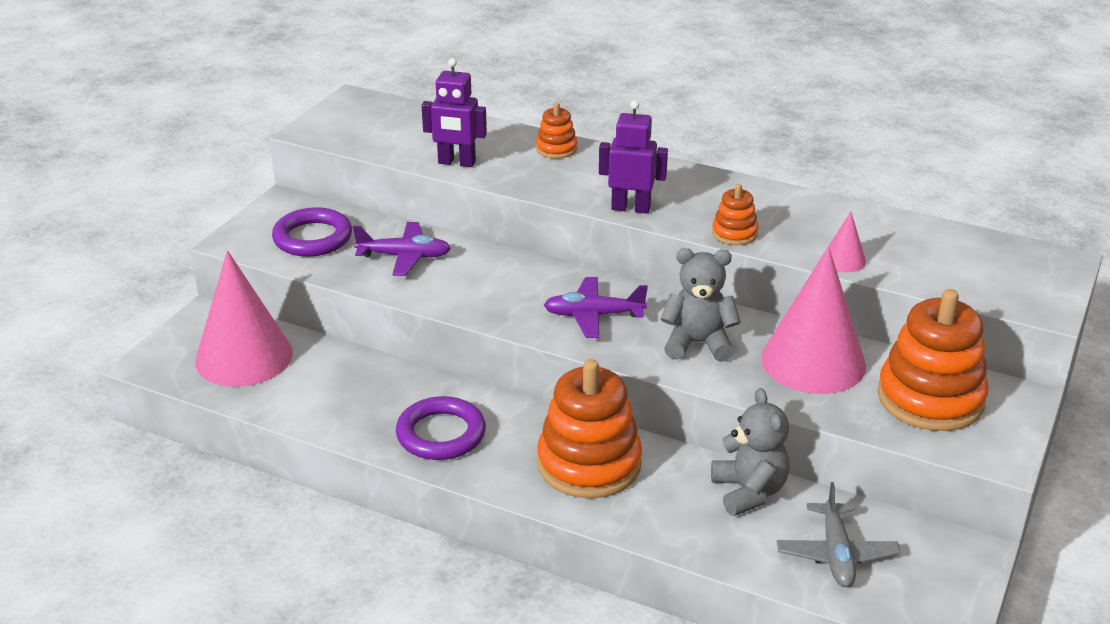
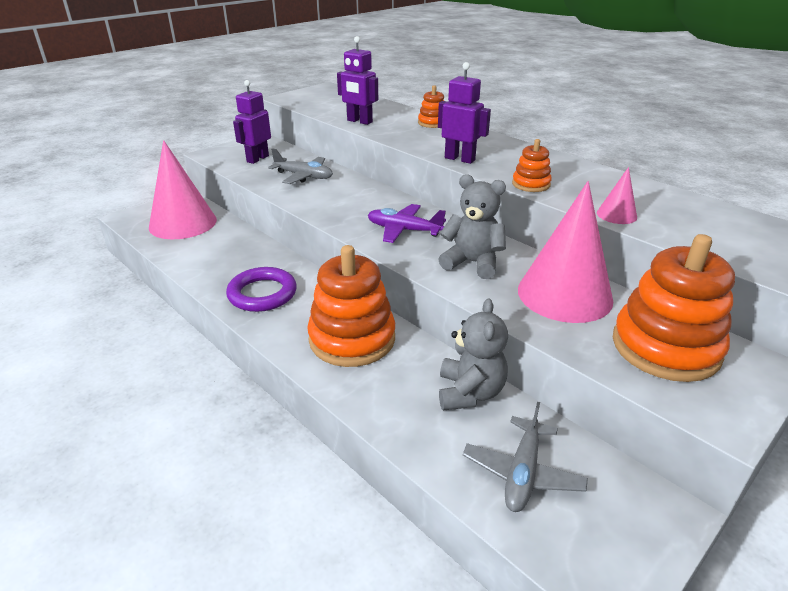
camera: 20 degrees right, 0 degrees up
(312, 238) = (257, 159): purple ring -> purple robot
(404, 257) = (304, 176): purple plane -> grey plane

